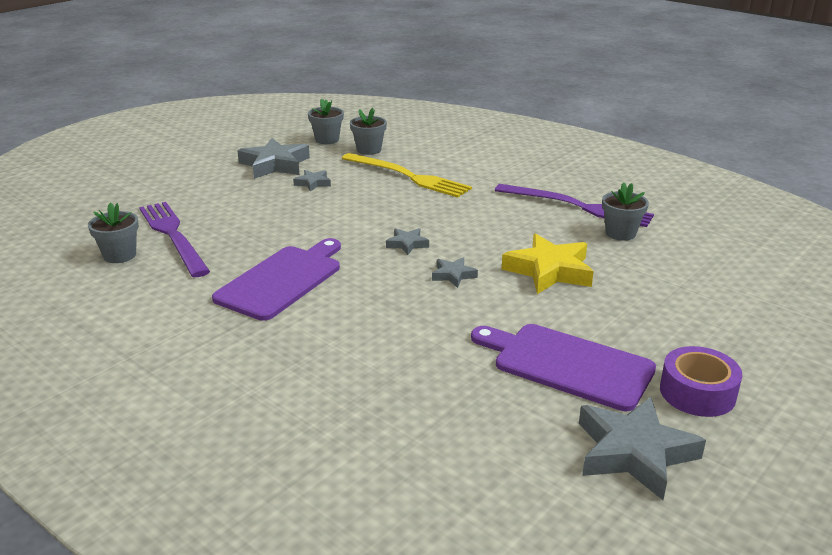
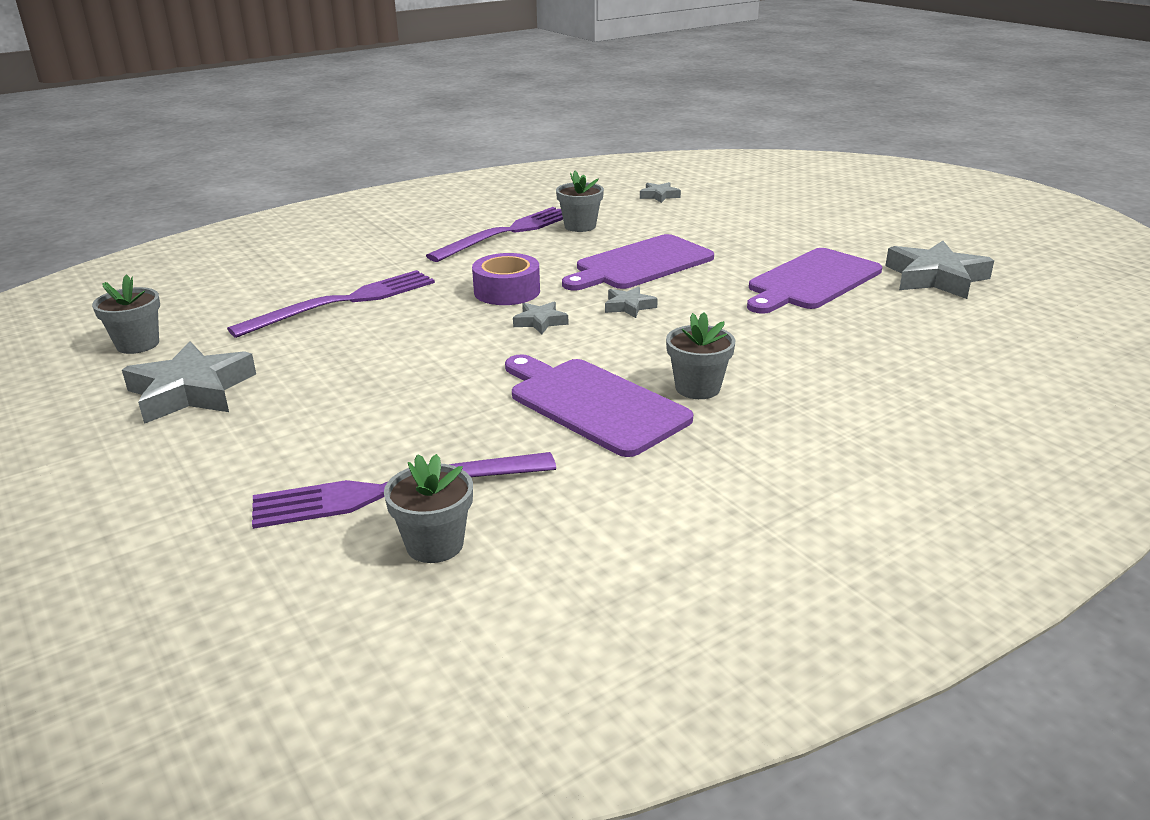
camera: 75 degrees left, 0 degrees up
(313, 183) = (299, 366): grey star -> grey star (659, 196)
(369, 150) = (220, 318): grey flower pot -> grey flower pot (697, 388)
(408, 176) = (343, 302): yellow fork -> purple fork
(549, 271) = (640, 264): yellow star -> purple cutting board
(697, 392) = (856, 246): purple tape -> purple tape (507, 291)

